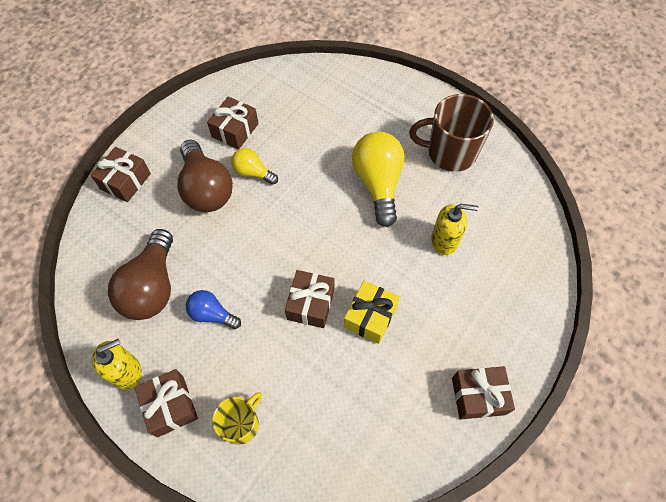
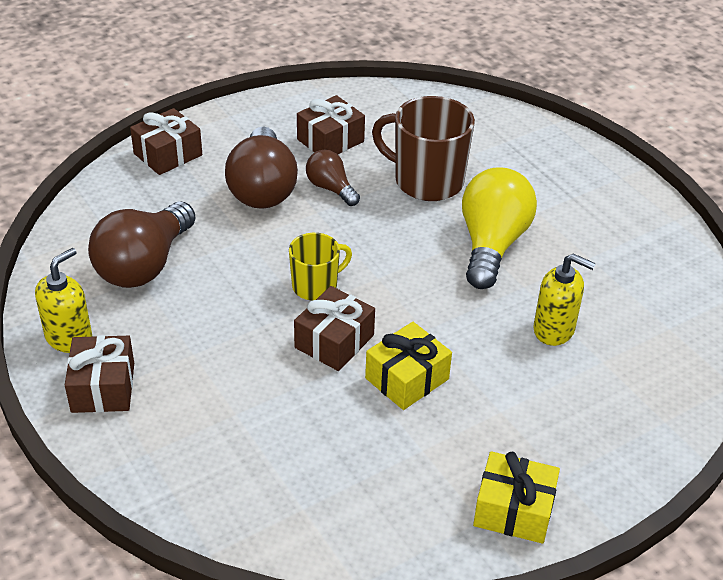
camera: 20 degrees right, 20 degrees down
(127, 372) = (69, 337): yellow soap dispenser -> yellow soap dispenser turned 45 degrees counterclockwise
(212, 314) = (203, 314): blue light bulb -> none
(241, 424) = (180, 434): yellow mug -> yellow mug (316, 286)
(253, 173) = (331, 188): yellow light bulb -> brown light bulb
(450, 153) = (612, 239): brown mug -> brown mug (427, 181)
(478, 396) = (513, 510): brown gift -> yellow gift

